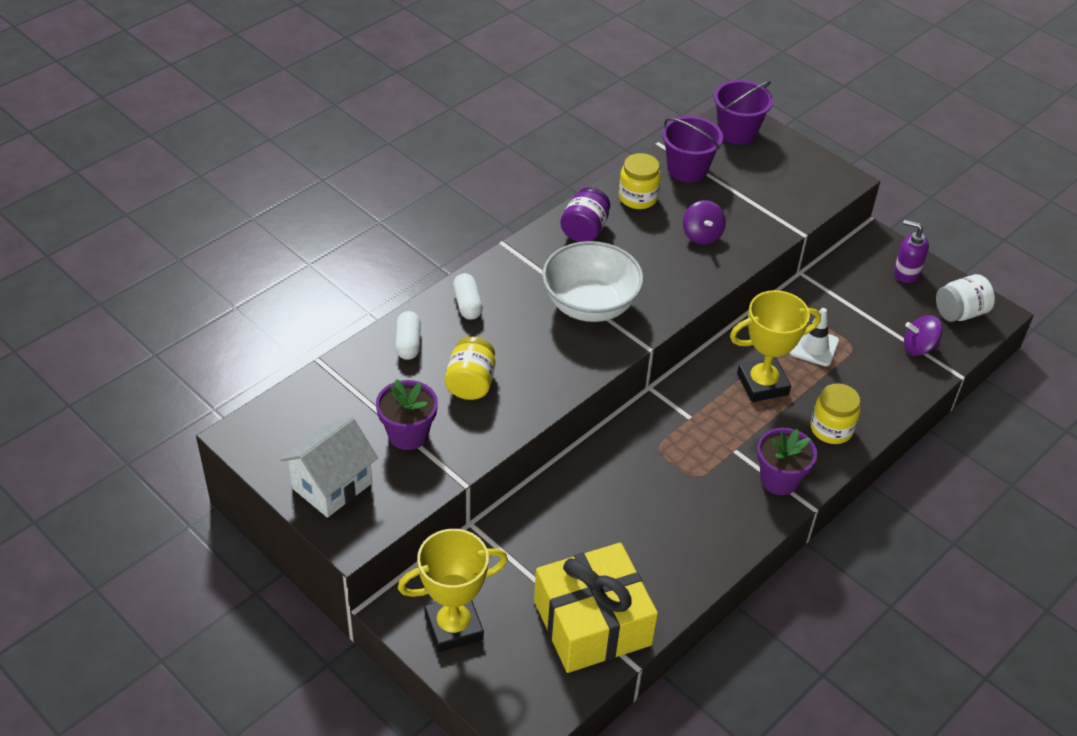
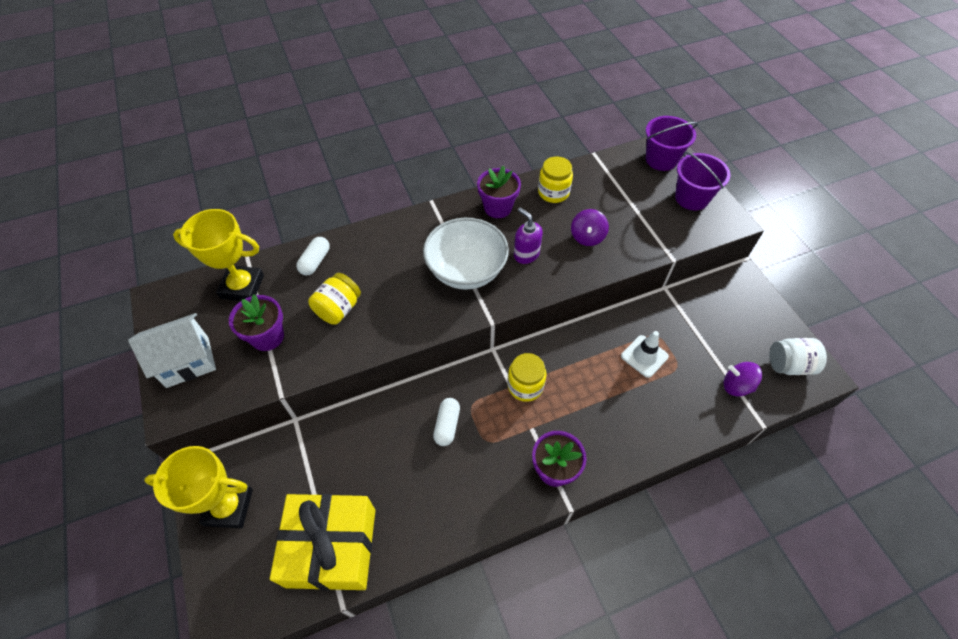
camera: 25 degrees right, 10 degrees up
(467, 304) = (376, 243): white capsule -> white capsule (447, 425)
(584, 230) = (498, 208): purple jar -> purple flower pot
(687, 169) = (605, 179): purple bucket -> purple bucket (691, 198)
(762, 384) = (584, 376): yellow trophy -> yellow trophy (242, 287)
(831, 429) = (622, 437): yellow jar -> yellow jar (525, 386)
(906, 273) = (756, 314): purple soap dispenser -> purple soap dispenser (526, 254)

